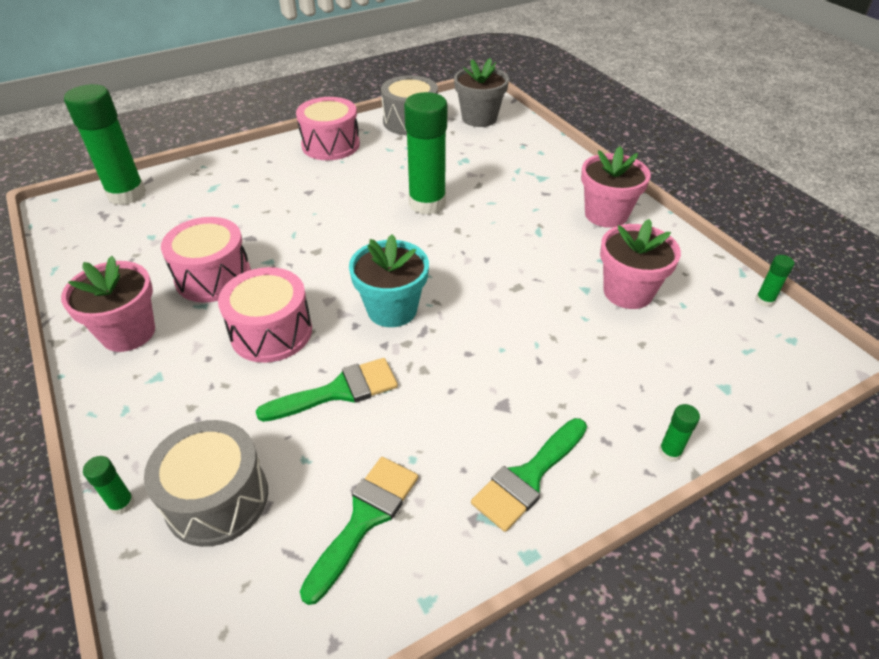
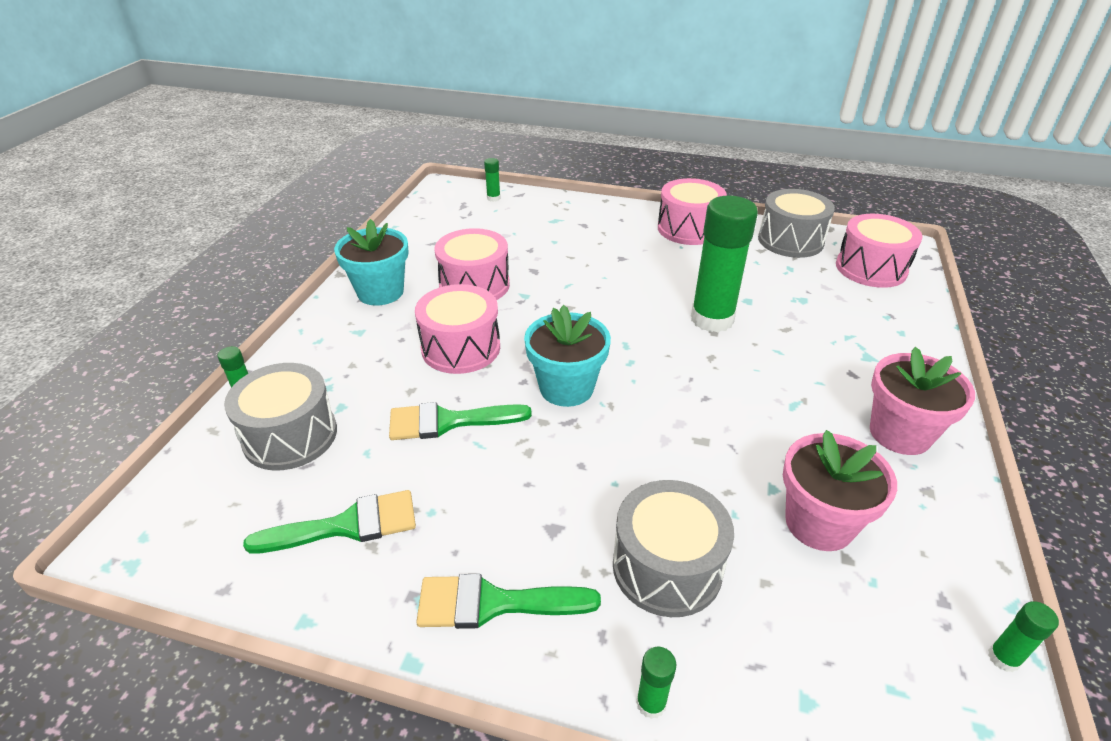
camera: 45 degrees right, 5 degrees down
(127, 194) = (493, 198): green glue stick -> green glue stick, size x0.41
(128, 332) = (380, 292): pink flower pot -> turquoise flower pot
(338, 391) = (448, 421): green brush -> green brush turned 150 degrees clockwise
(479, 118) = (871, 268): grey flower pot -> pink drum
(589, 375) = (667, 567): none -> grey drum

